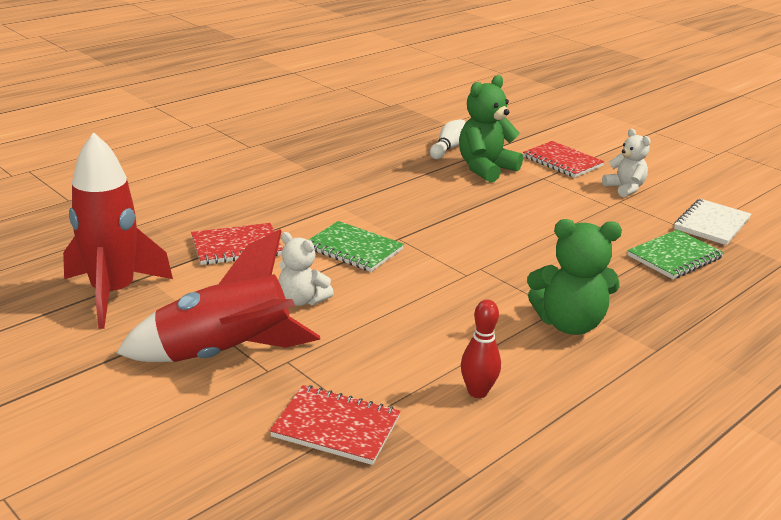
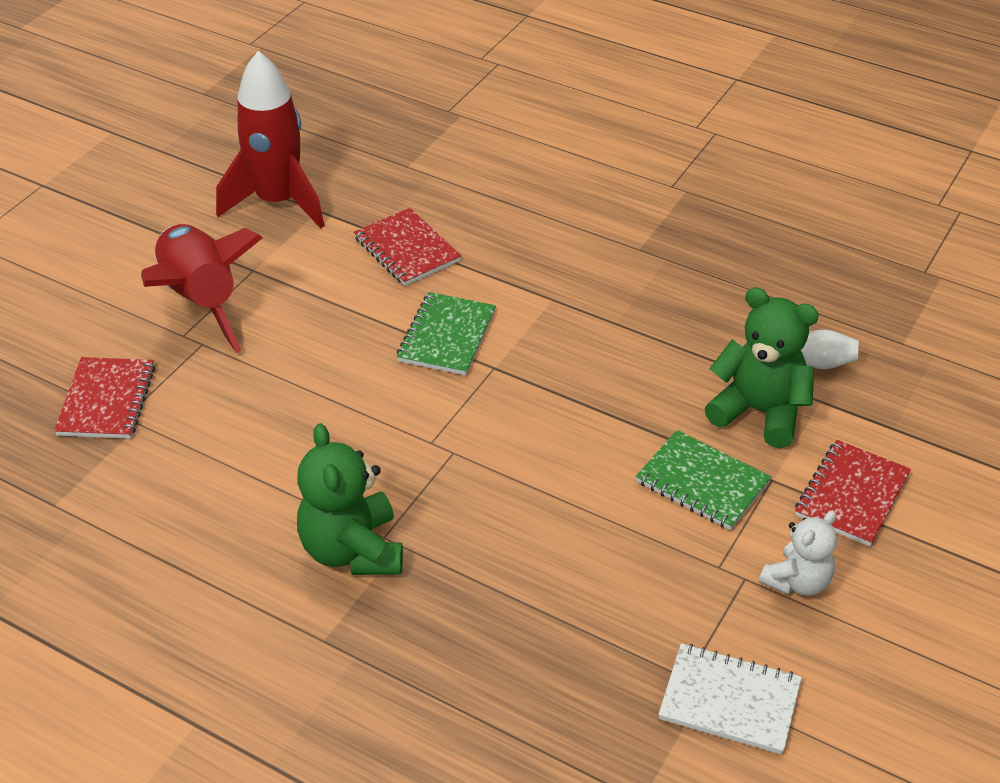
camera: 75 degrees right, 15 degrees up
(302, 300) = (317, 325): white teddy bear -> none
(477, 392) = (189, 489): red bowling pin -> none
(674, 257) = (586, 653): green notebook -> green notebook (702, 482)

